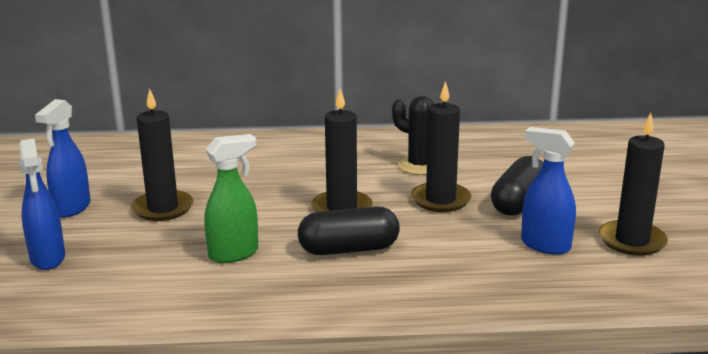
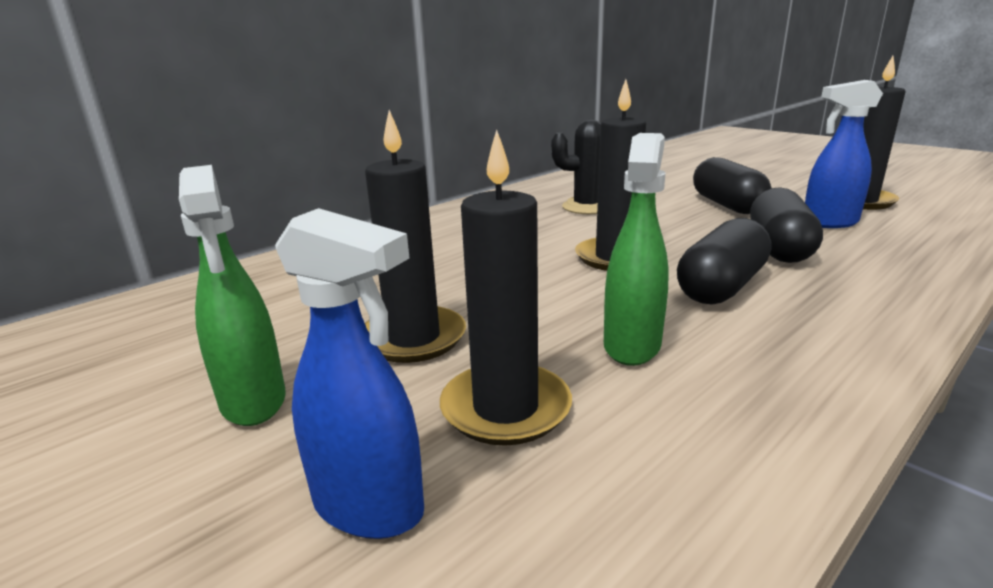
camera: 40 degrees left, 0 degrees up
(72, 208) = (253, 402): blue spray bottle -> green spray bottle
(440, 200) = (673, 222): black candle -> black candle (505, 408)
(451, 245) = (779, 248): none -> black capsule

